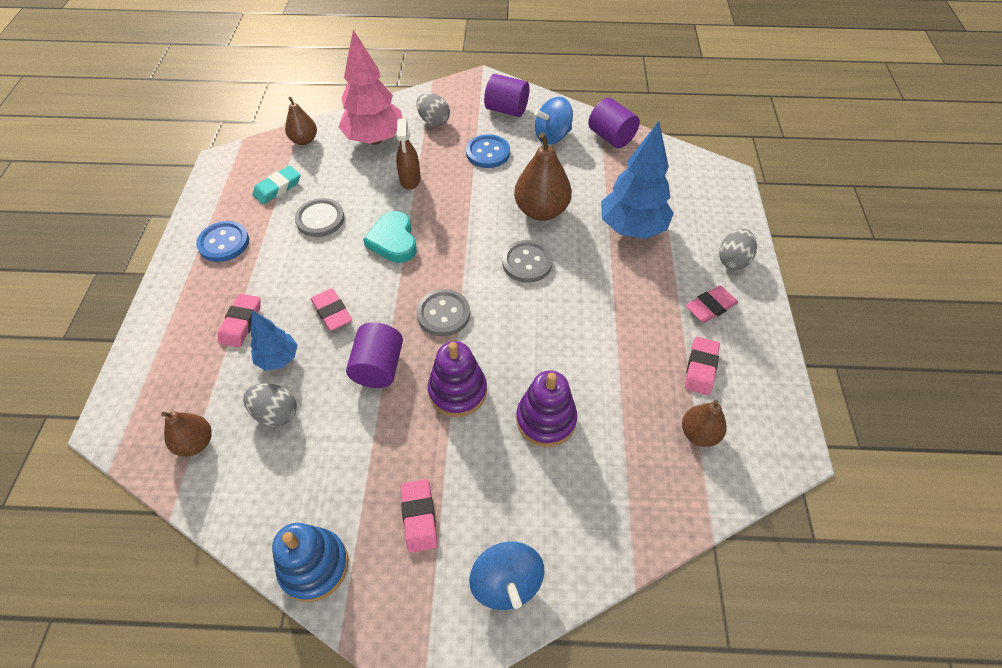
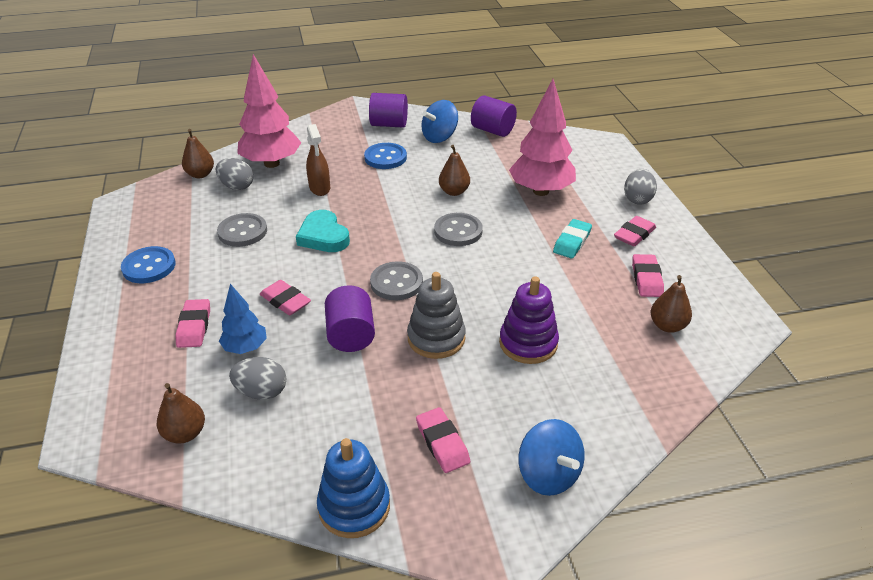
camera: 15 degrees left, 15 degrees down
(277, 188) = (188, 215): turquoise eraser -> turquoise eraser (572, 242)
(434, 121) = (324, 142): grey egg -> grey egg (237, 186)
(457, 391) = (436, 338): purple stacking toy -> grey stacking toy
(541, 211) = (454, 191): brown pear -> brown pear, size x0.59
(632, 228) = (541, 191): blue tree -> pink tree

